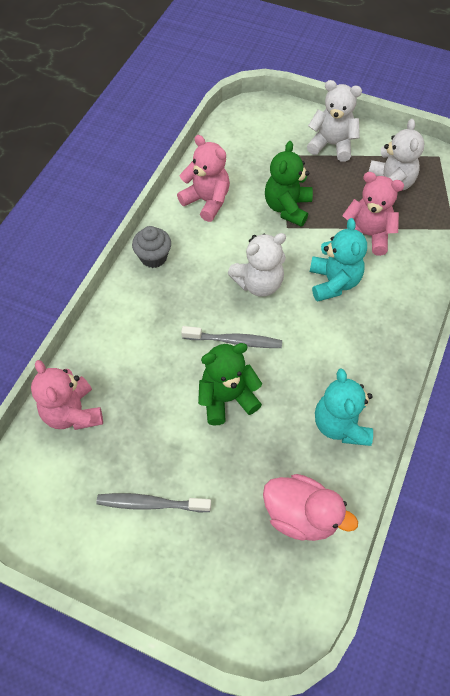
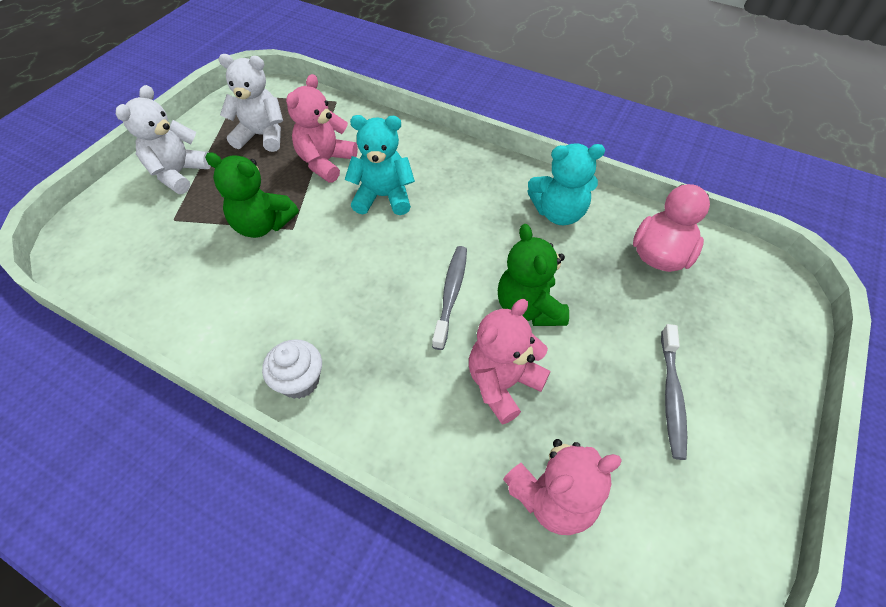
camera: 85 degrees left, 5 degrees down
(153, 257) = (299, 381): grey cupcake -> white cupcake
(207, 201) = (219, 309): pink teddy bear -> pink teddy bear (502, 383)
(258, 283) = (371, 263): white teddy bear -> none

